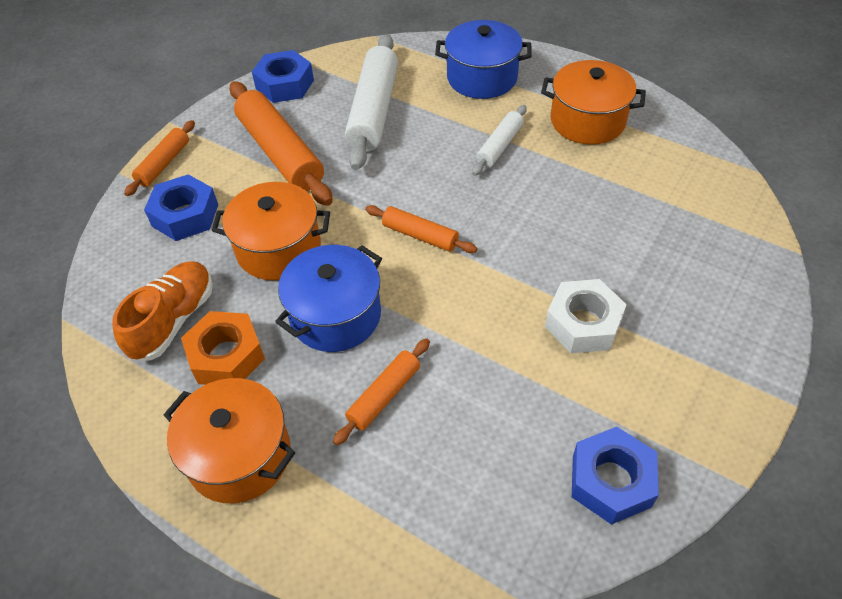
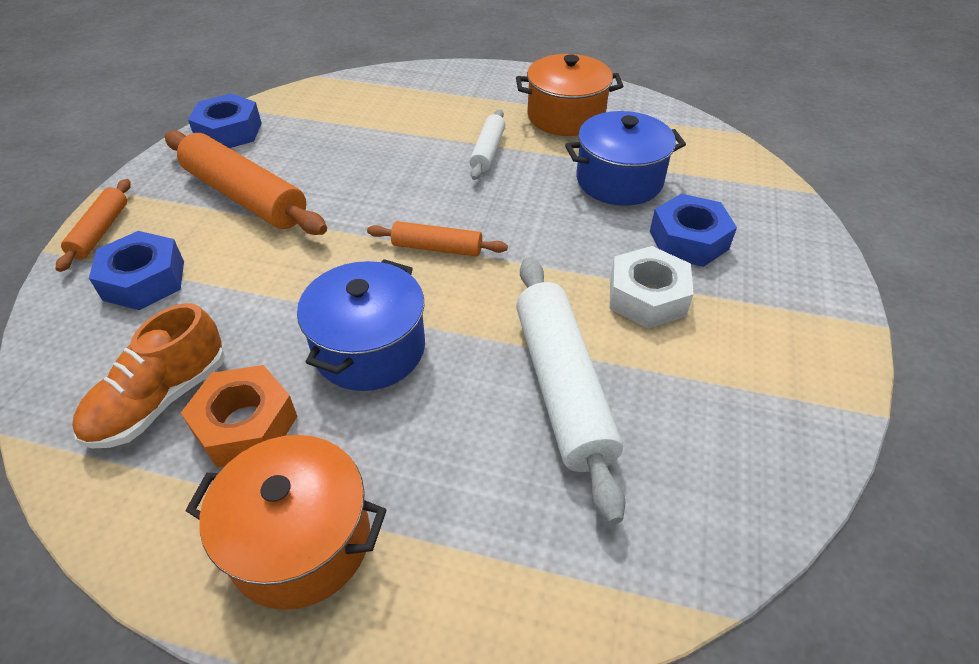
camera: 20 degrees left, 5 degrees down
(173, 320) = (160, 400): orange shoe -> orange shoe turned 150 degrees counterclockwise
(278, 249) = (275, 293): orange pot -> none
(373, 110) = (339, 141): white rolling pin -> white rolling pin (561, 387)
(384, 396) = (461, 422): orange rolling pin -> none
(482, 78) = (444, 96): blue pot -> blue pot (619, 180)
(611, 481) = (752, 448): blue nut -> blue nut (688, 240)

